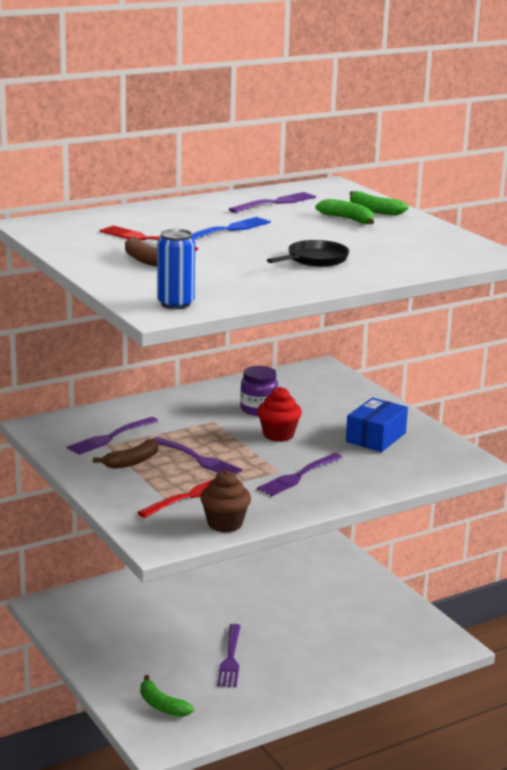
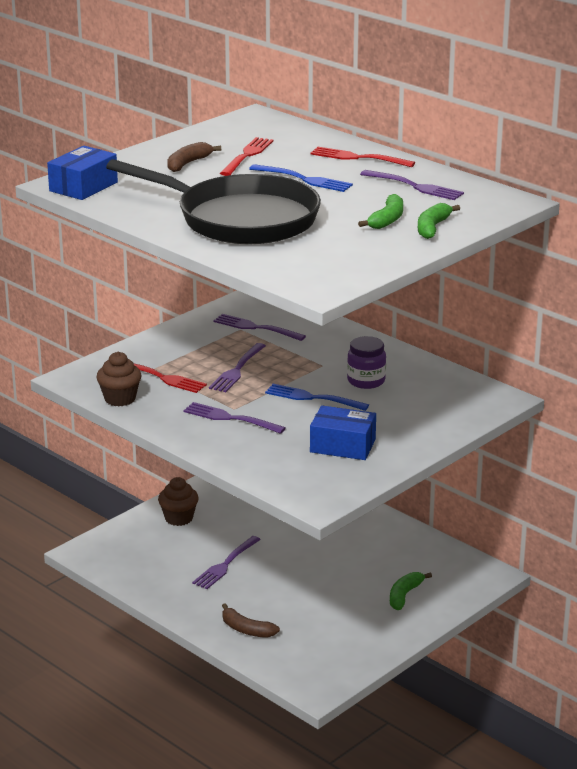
camera: 75 degrees right, 5 degrees up
(127, 672) = (179, 518): none -> brown cupcake
(132, 462) = (213, 344): brown banana -> brown banana (246, 629)
(162, 705) = (138, 543): green banana -> green banana (404, 595)
(175, 304) = (83, 186): blue can -> blue box
(189, 208) = (359, 158): none -> red fork
(230, 658) = (226, 564): purple fork -> purple fork turned 45 degrees counterclockwise
(278, 435) = (313, 398): red cupcake -> blue fork
(314, 260) = (240, 219): black pan -> black pan, size x2.34

